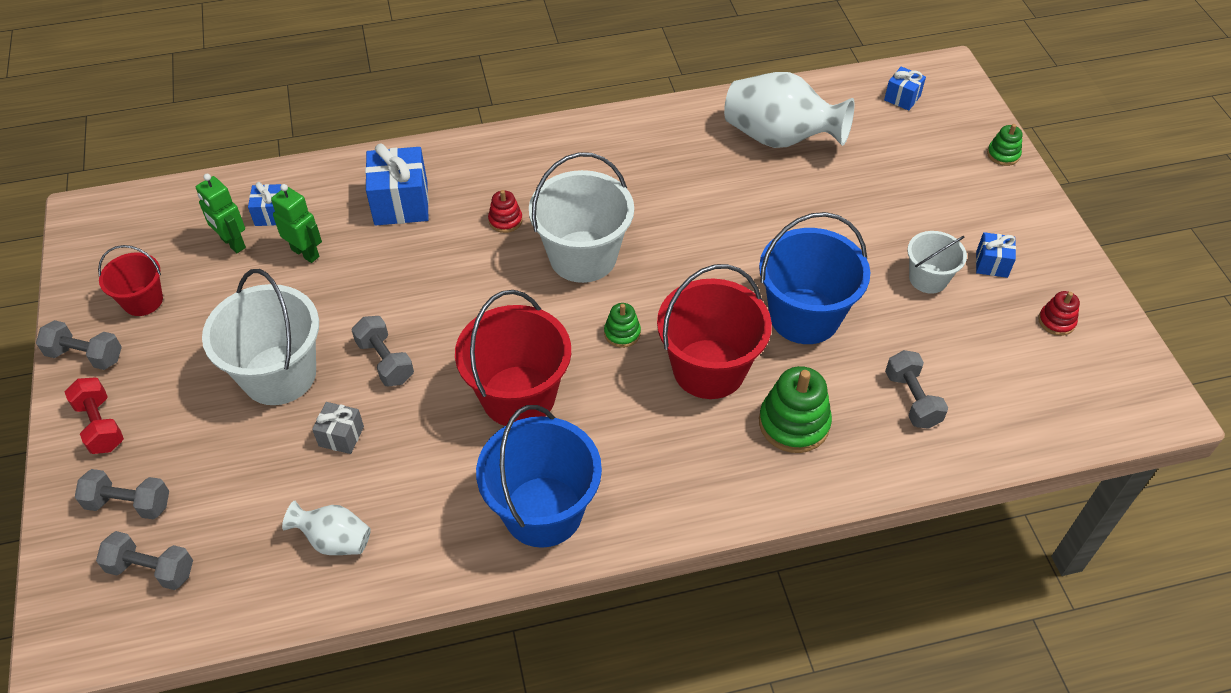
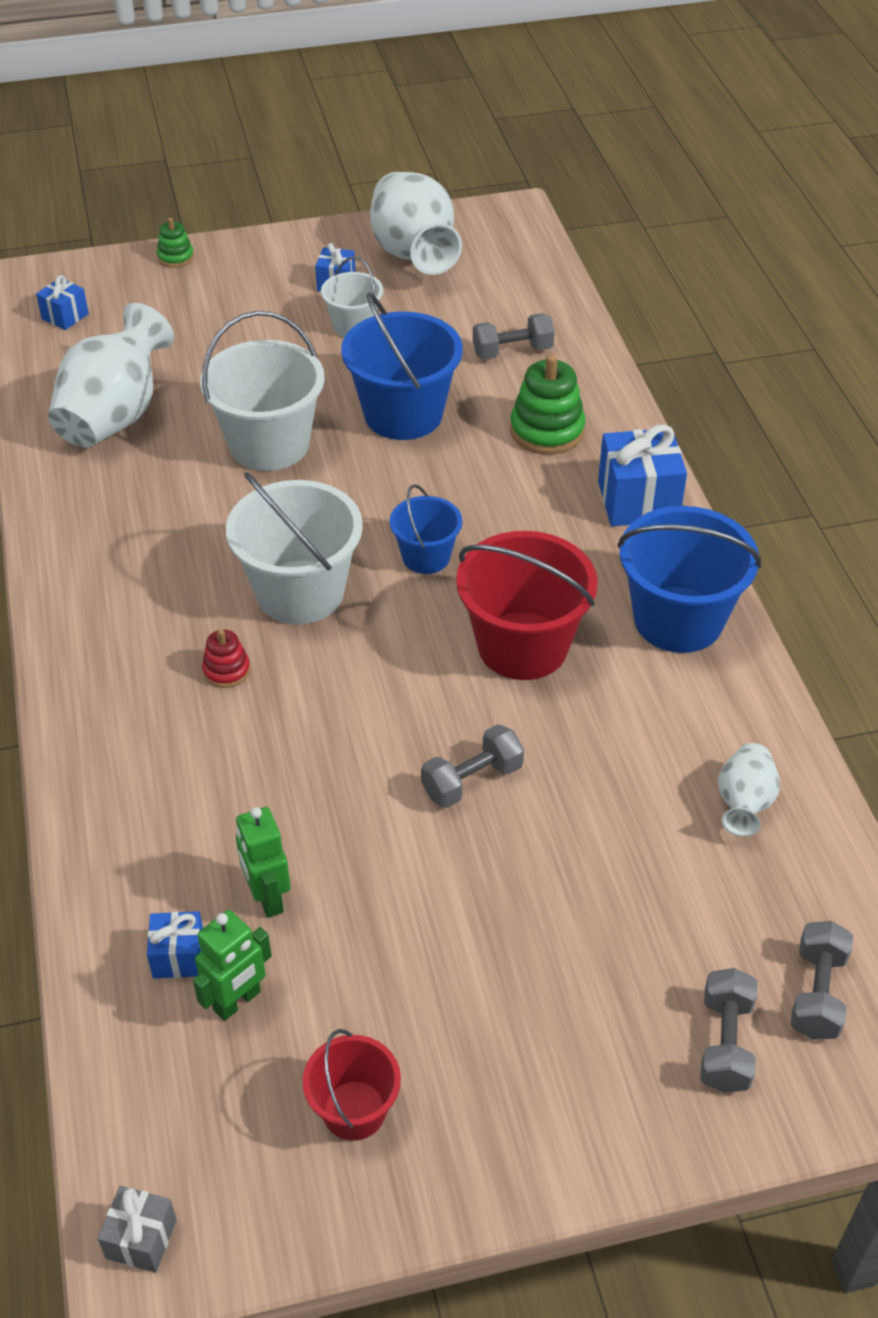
camera: 90 degrees left, 5 degrees down
(85, 356) = (468, 1171): grey dumbbell -> none
(101, 425) = (599, 1113): red dumbbell -> none
(279, 375) = (498, 898): white bucket -> white bucket (269, 444)
(305, 253) = (267, 898): green robot -> green robot turned 60 degrees counterclockwise
(341, 436) = (594, 814): grey gift -> grey gift (141, 1239)
(401, 203) = (177, 789): blue gift -> blue gift (638, 501)
(622, 333) = (426, 557): green stacking toy -> blue bucket
(709, 369) = (477, 488): red bucket -> none
(1056, 321) = (413, 254): red stacking toy -> white vase

